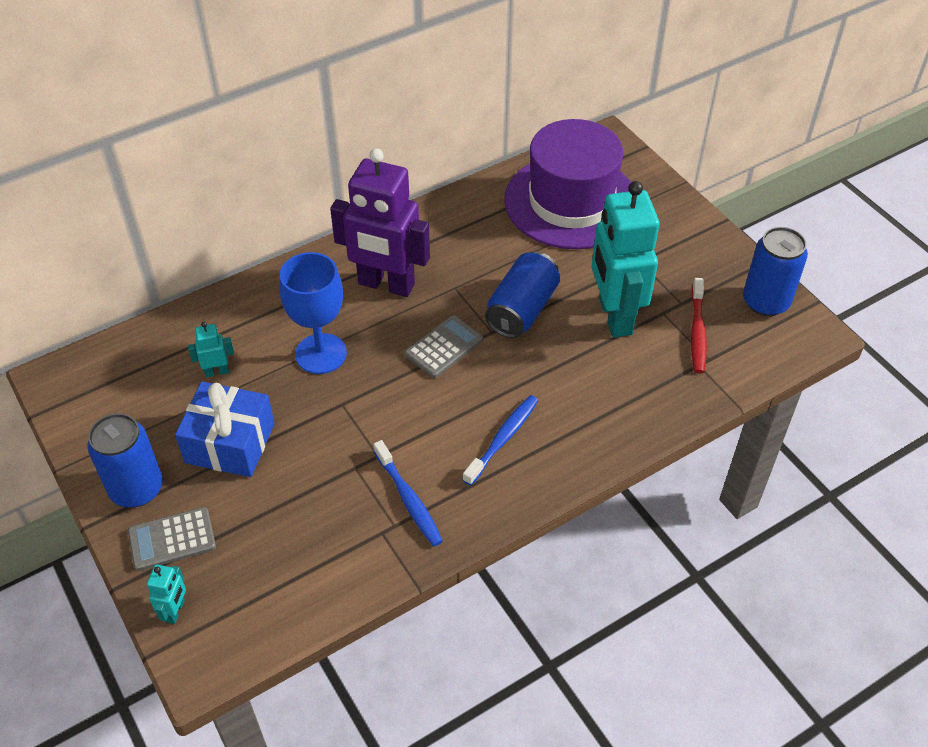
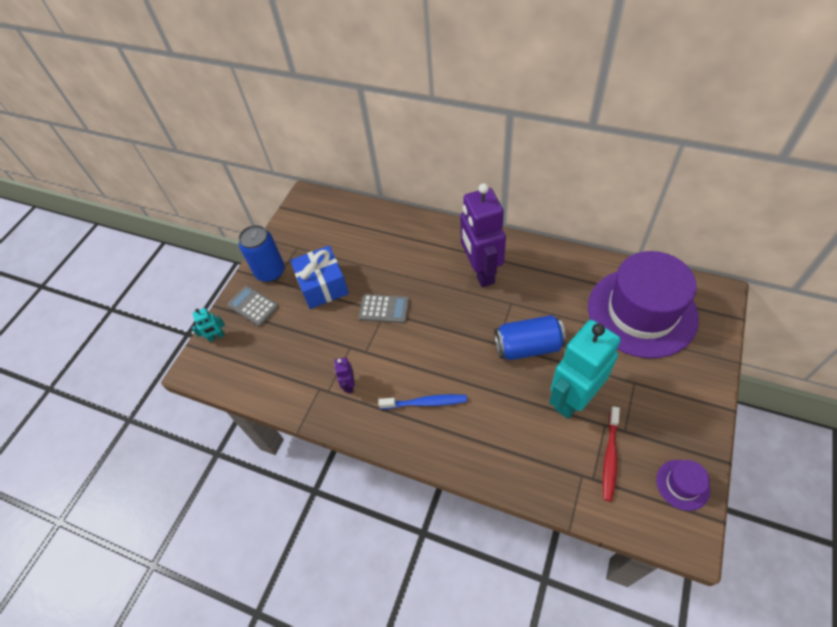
camera: 60 degrees right, 5 degrees up
(217, 371) = (360, 248): turquoise robot -> none
(321, 354) = (408, 279): blue goblet -> none
(408, 499) = (349, 385): blue toothbrush -> purple robot
(444, 347) = (463, 329): grey calculator -> grey calculator (384, 309)
(697, 331) = (610, 456): red toothbrush -> red toothbrush turned 45 degrees counterclockwise
(765, 302) = (682, 484): blue can -> purple hat

